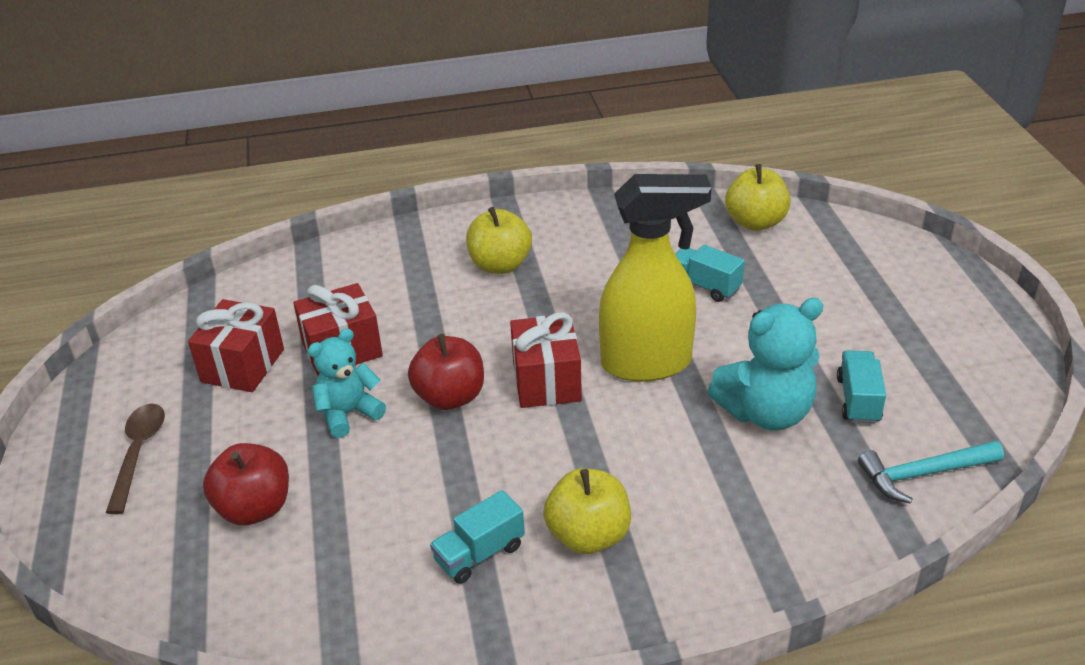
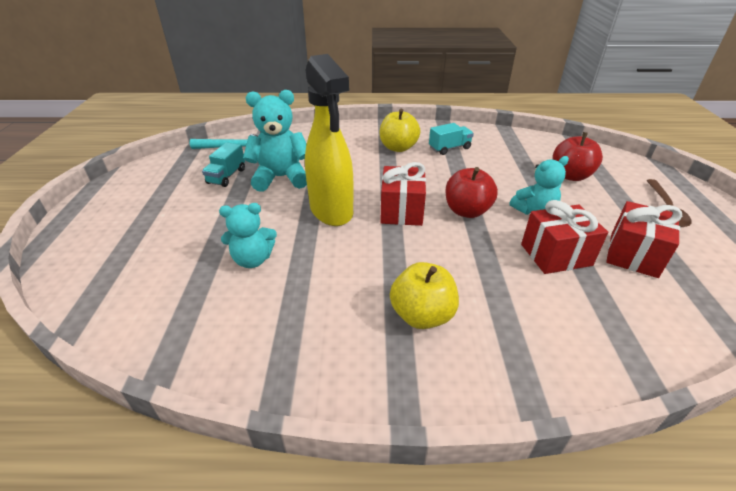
camera: 170 degrees left, 0 degrees up
(647, 363) = (331, 211): yellow spray bottle -> yellow spray bottle turned 120 degrees counterclockwise
(704, 286) = (253, 259): turquoise truck -> turquoise teddy bear
(755, 222) = (149, 320): yellow apple -> none

